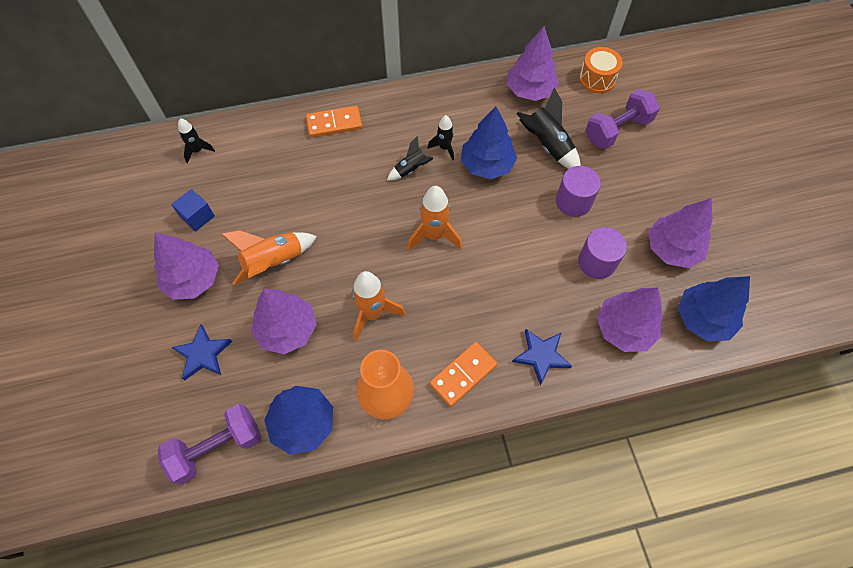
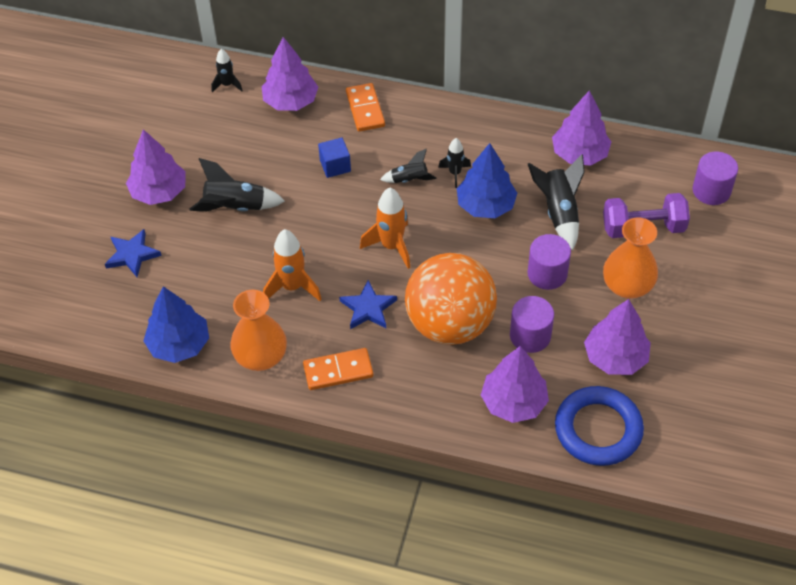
camera: 30 degrees right, 10 degrees down
(197, 217) = (193, 142): blue cube -> blue cube (335, 166)
(217, 447) = (101, 330): purple dumbbell -> none
(274, 262) = (235, 207): orange rocket -> black rocket
(287, 329) = (212, 266): purple tree -> purple tree (290, 101)
(334, 123) = (365, 109): orange domino -> orange domino turned 60 degrees clockwise
(527, 283) = (450, 324): none -> orange ball
(541, 356) = (419, 388): blue star -> blue star (368, 308)
(597, 79) = (659, 171): orange drum -> none
(639, 184) = (627, 286): none -> orange vase
(644, 79) = (711, 190): none -> purple cylinder
(703, 318) = (598, 429): blue tree -> blue ring

